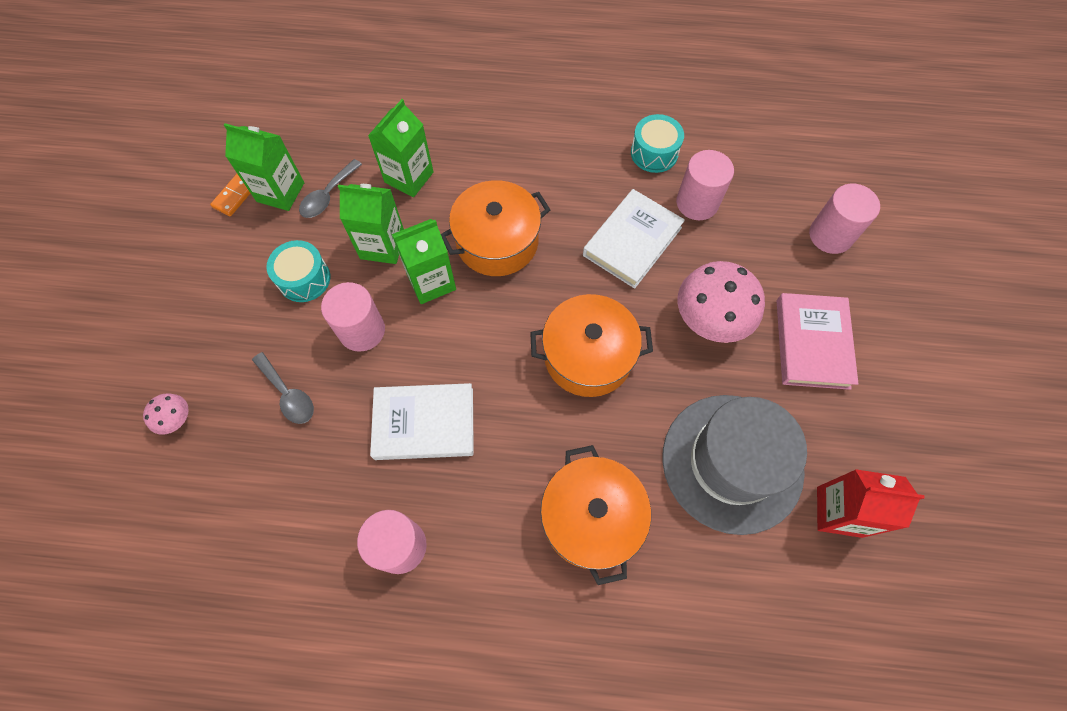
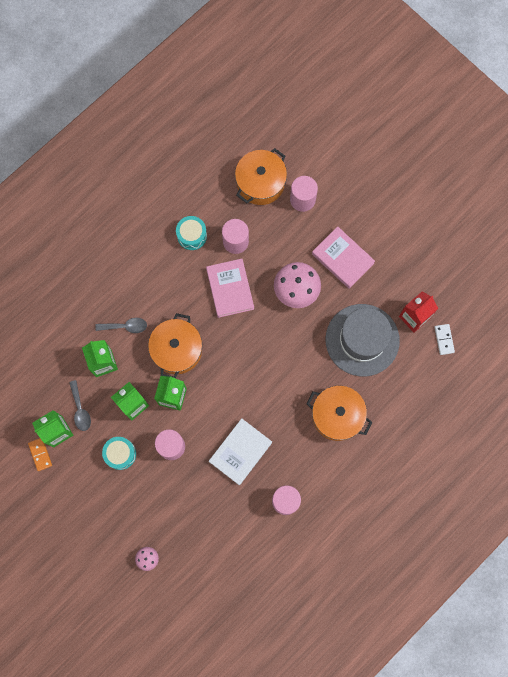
camera: 50 degrees left, 10 degrees up
(288, 394) = (177, 501): grey spoon -> grey spoon (125, 326)
(588, 356) = (268, 357): orange pot -> orange pot (260, 183)
(632, 241) = (230, 289): white book -> pink book
(854, 588) = (444, 339): none -> white domino

